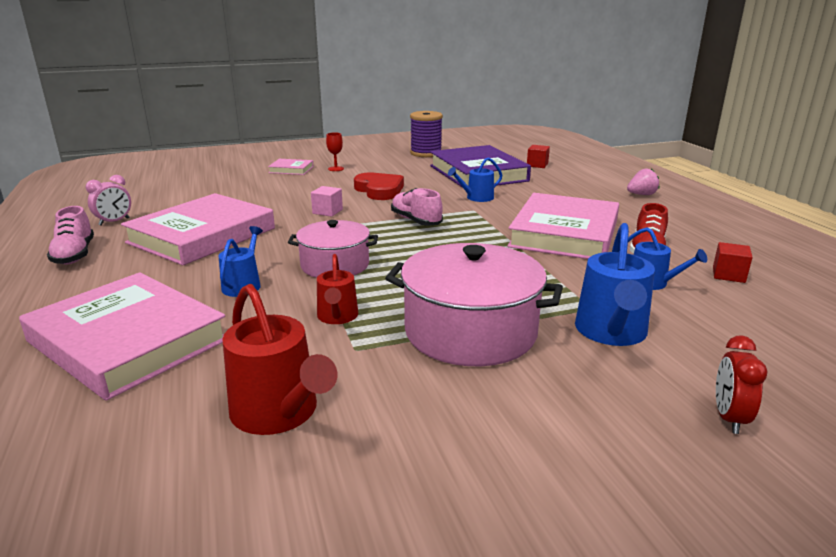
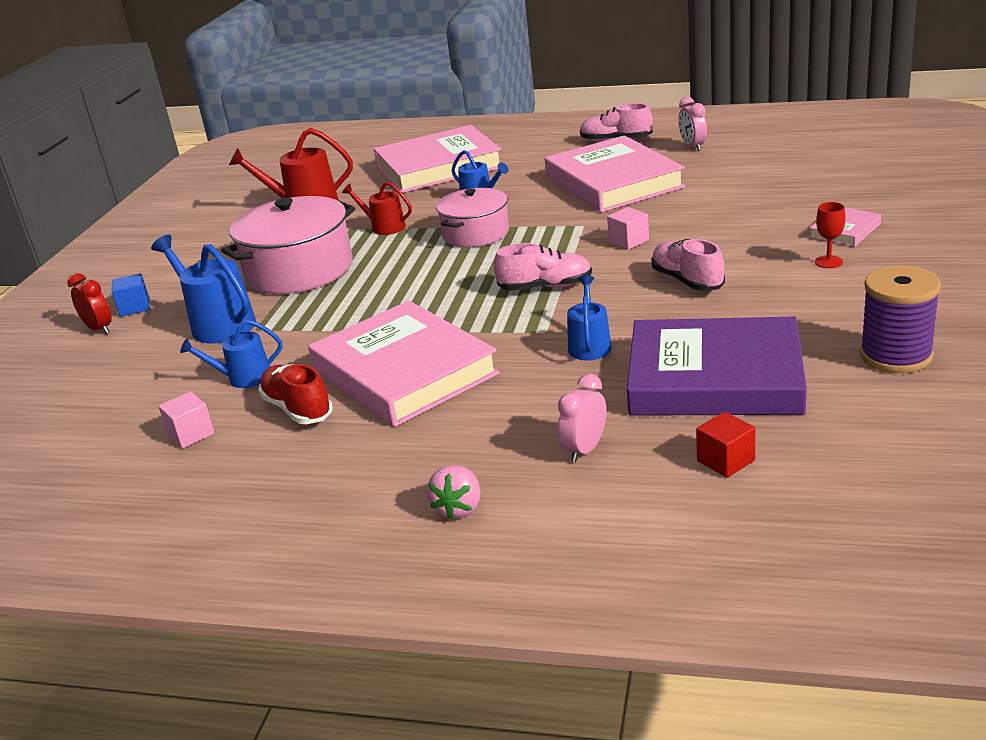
camera: 125 degrees right, 5 degrees up
(379, 190) = (687, 281): red heart -> pink shoe
(566, 183) = (585, 450): none -> pink clock
(661, 418) = (134, 307): none -> blue cube
(728, 275) = (191, 434): red cube -> pink cube

